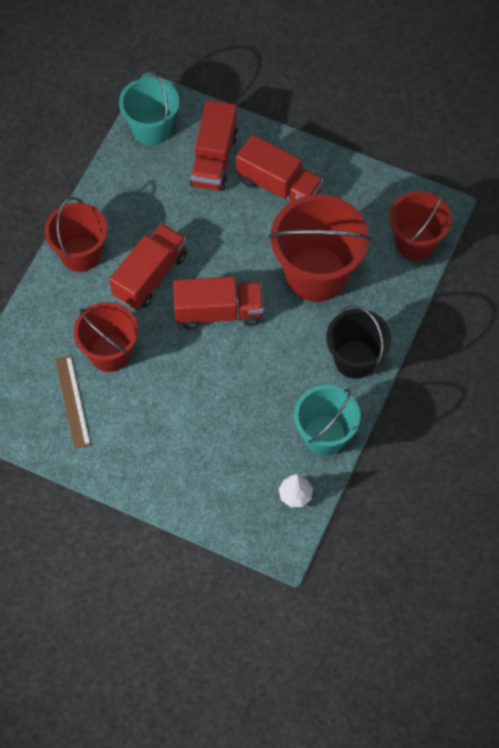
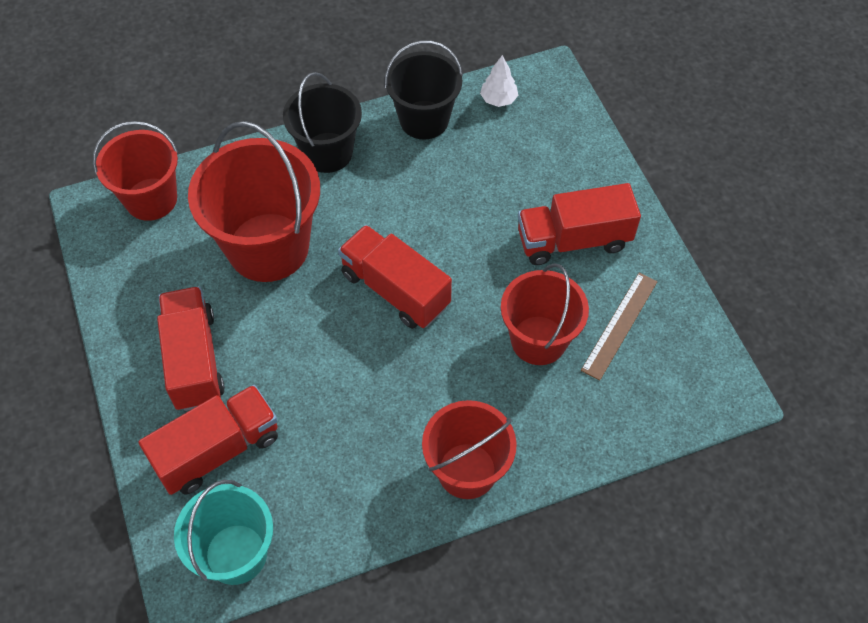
camera: 135 degrees left, 5 degrees down
(150, 276) = (421, 382): red truck -> red truck (573, 240)
(324, 435) = (424, 120): turquoise bucket -> black bucket

